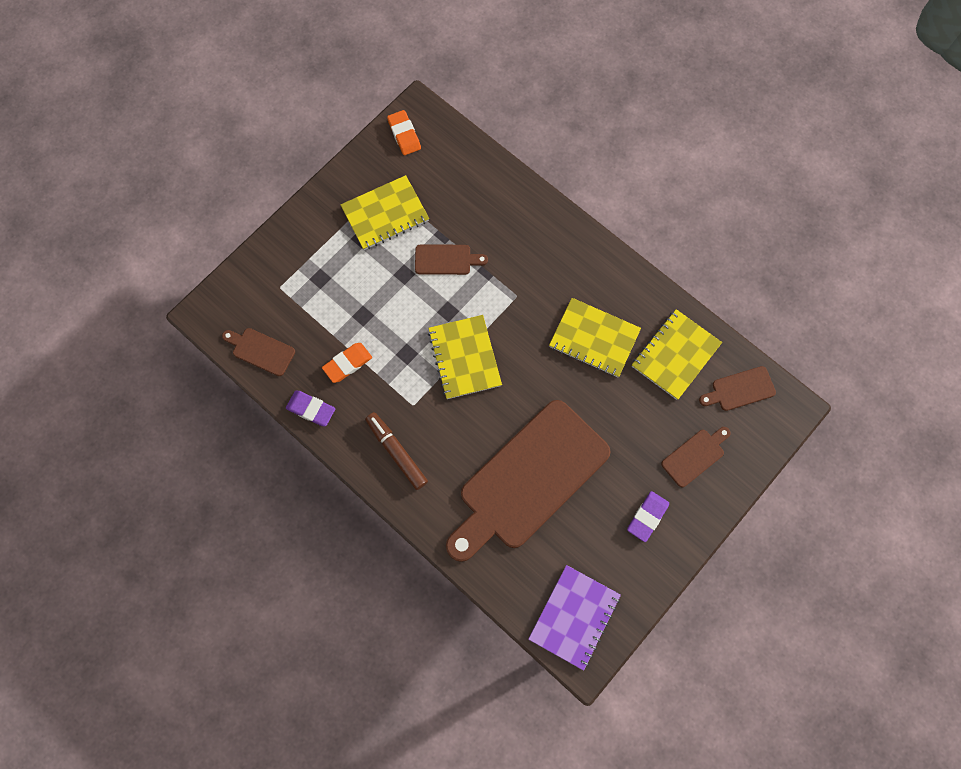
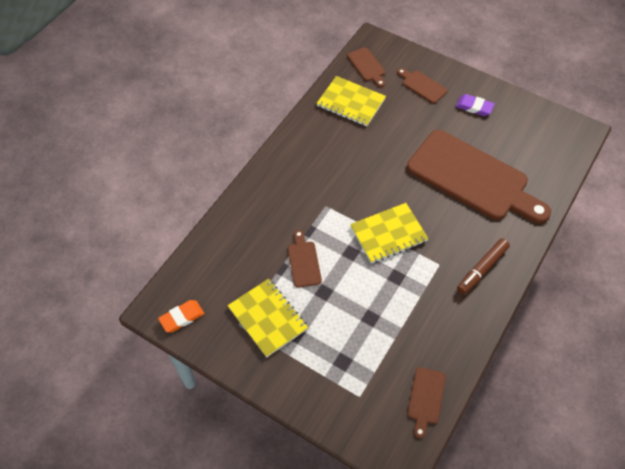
camera: 100 degrees left, 15 degrees down
(311, 409) = (467, 342): purple eraser -> none
(347, 363) = (417, 321): orange eraser -> none
(574, 617) = (558, 139): purple notebook -> none
(594, 339) = (350, 151): yellow notebook -> none

